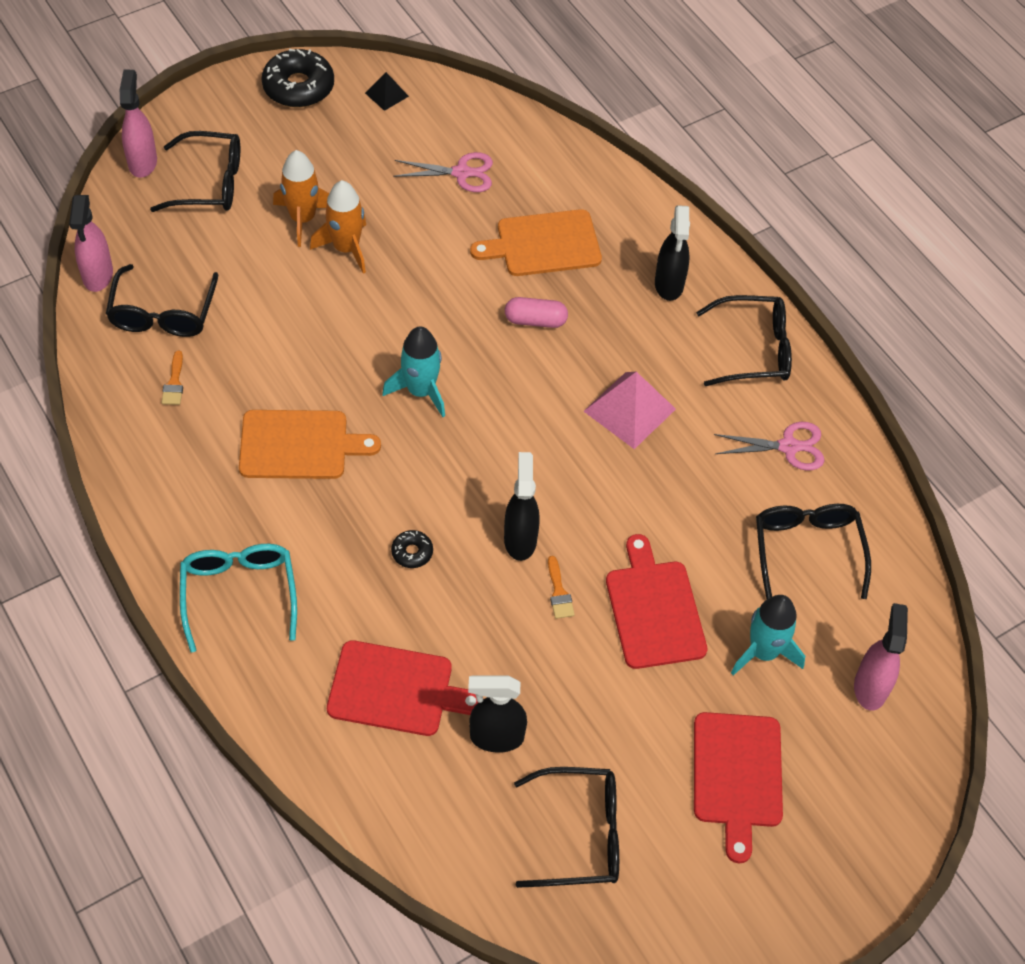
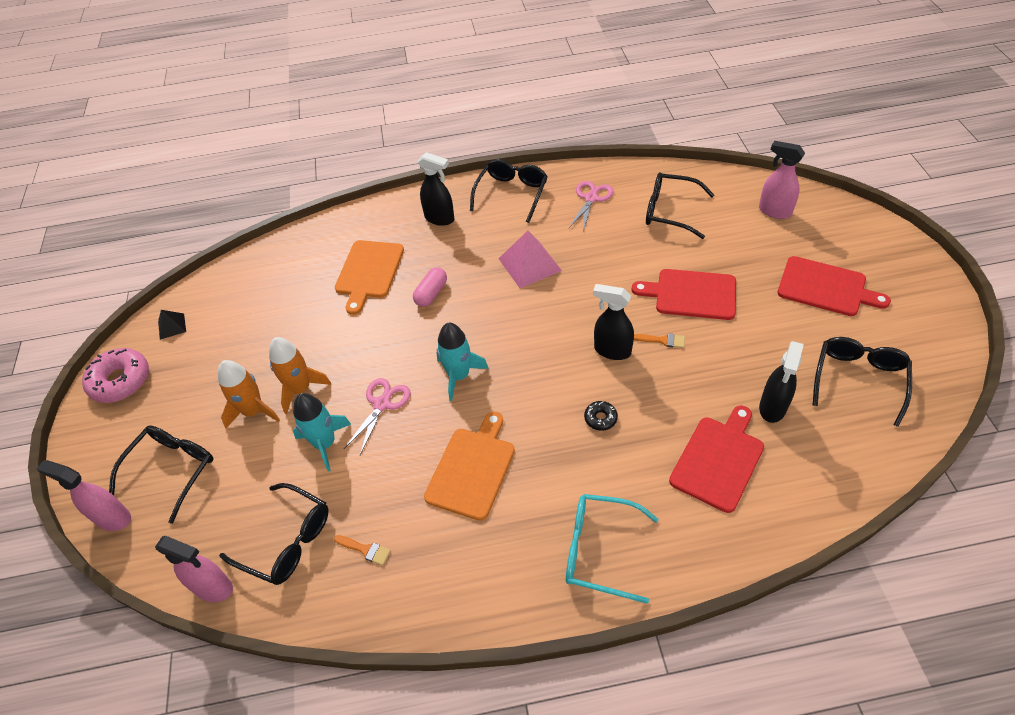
camera: 60 degrees left, 5 degrees down
(298, 87) = (120, 381): black donut -> pink donut
(461, 173) = (277, 300): pink scissors -> pink scissors (382, 404)
(763, 652) = (737, 250): turquoise rocket -> turquoise rocket (325, 443)

